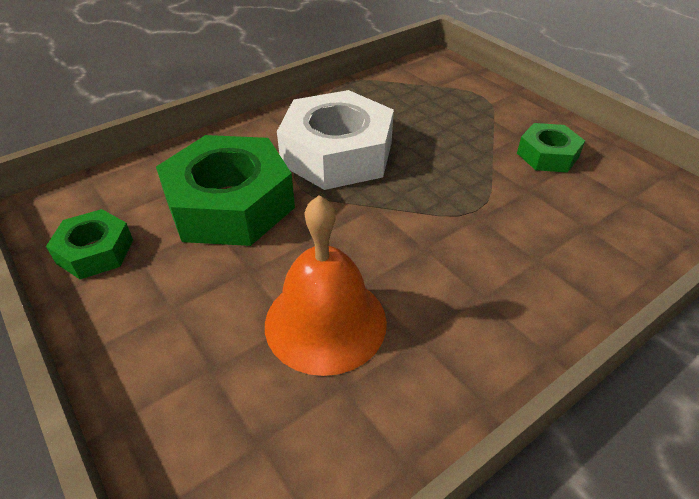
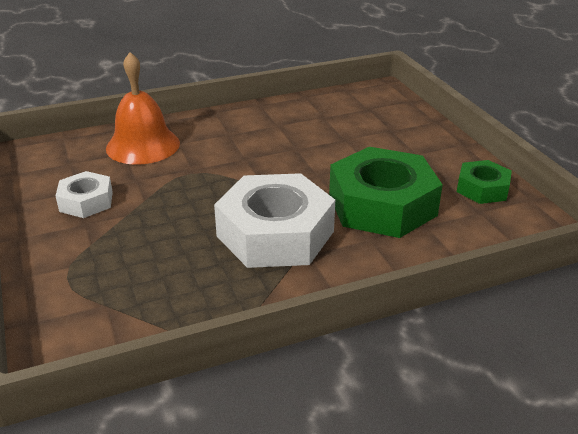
camera: 165 degrees left, 10 degrees down
(325, 322) = (326, 136): orange bell -> orange bell (143, 145)
(547, 155) = (86, 201): green nut -> white nut

